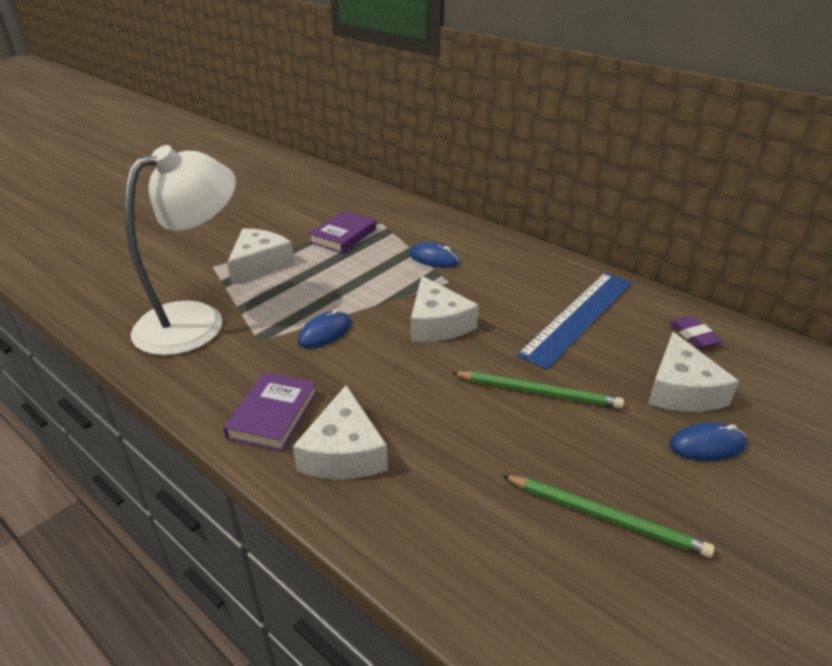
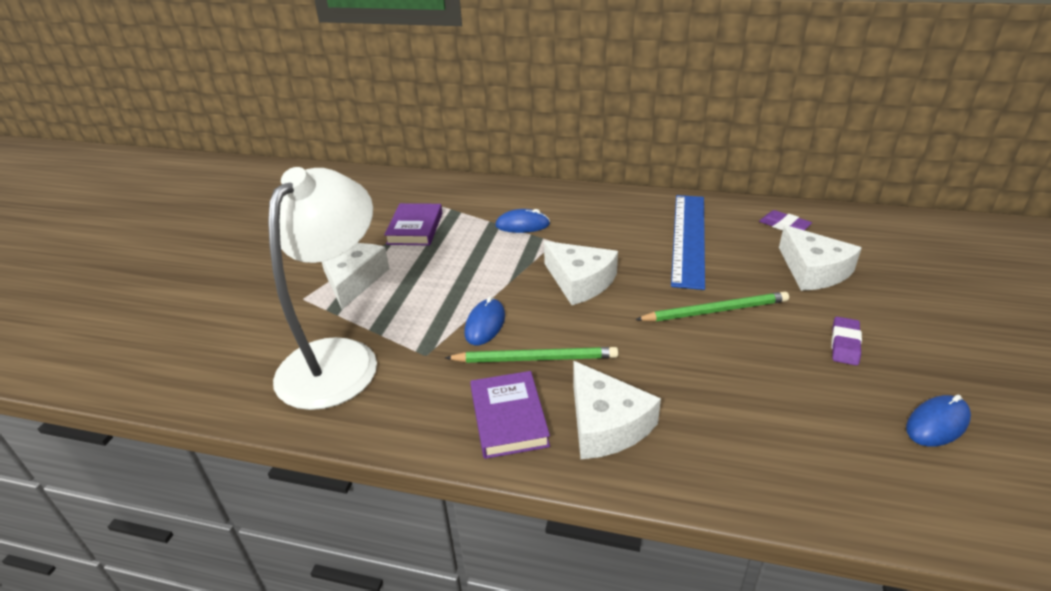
camera: 25 degrees left, 0 degrees up
(605, 517) = (851, 389): green pencil -> green pencil (535, 359)
(643, 472) = (845, 344): none -> purple eraser
(707, 445) = (866, 306): blue mouse -> blue mouse (937, 424)

